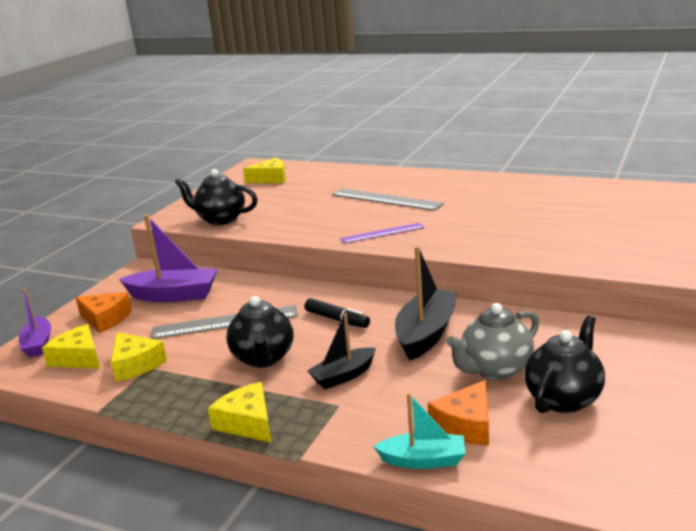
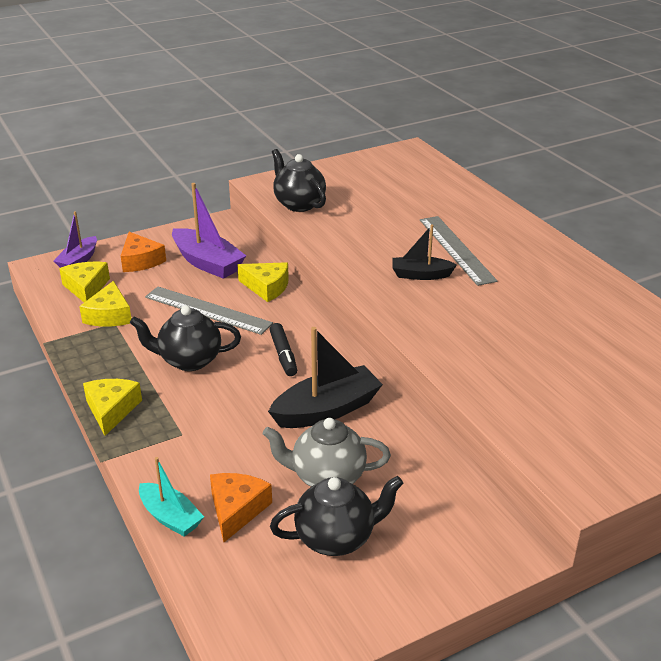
camera: 35 degrees right, 10 degrees up
(263, 358) = (189, 360): black teapot -> black teapot turned 60 degrees clockwise
(270, 179) = (398, 174): yellow cheese -> yellow cheese (267, 287)
(343, 376) = (218, 411): black boat -> black boat (420, 275)
(382, 233) = (395, 288): purple ruler -> none
(466, 425) = (236, 510): orange cheese -> orange cheese turned 120 degrees clockwise

